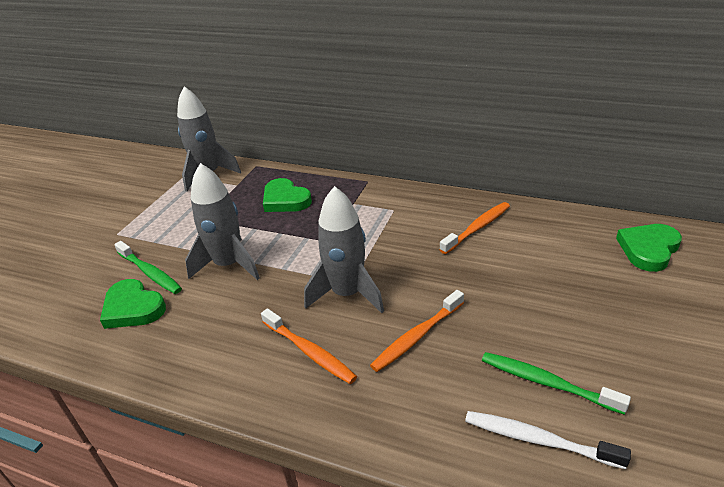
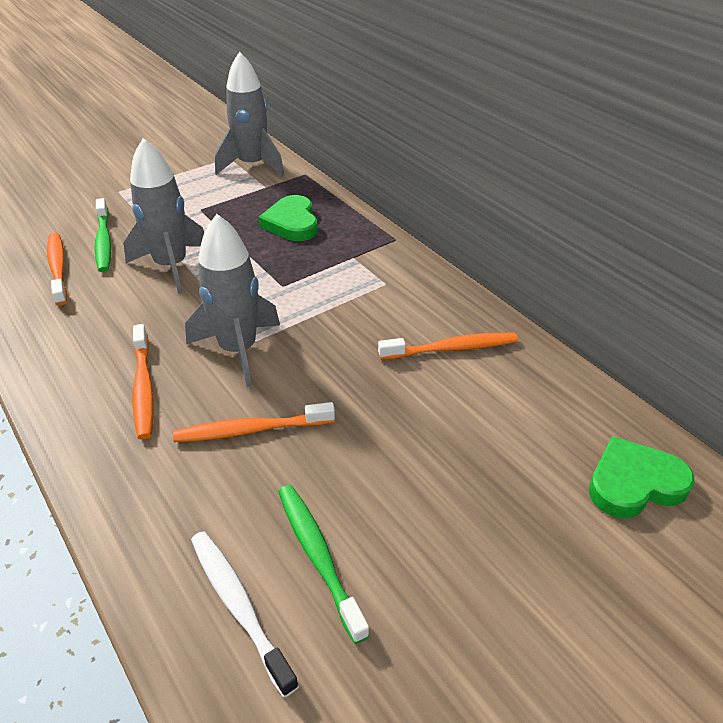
camera: 30 degrees right, 5 degrees up
(133, 308) = (58, 268): green heart -> orange toothbrush

